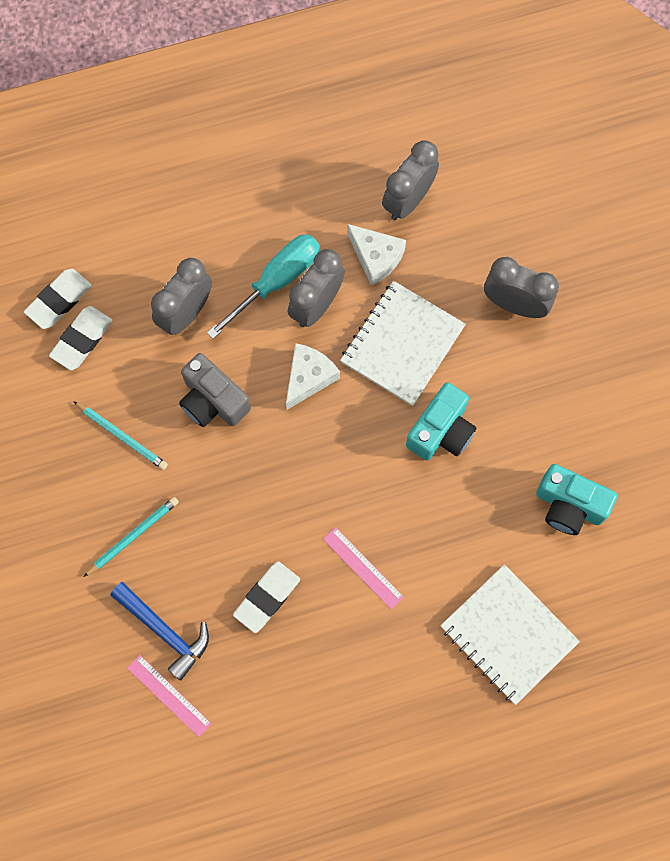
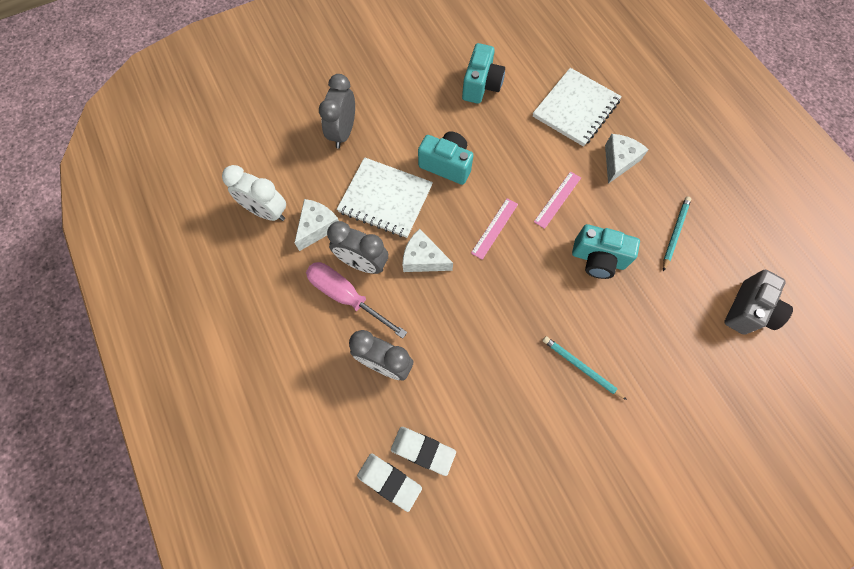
camera: 100 degrees left, 5 degrees down
(122, 436) = (502, 395): turquoise pencil -> turquoise pencil (675, 233)
(164, 631) = (646, 327): blue hammer -> none
(169, 695) = (692, 314): pink ruler -> pink ruler (494, 228)
(213, 401) = (456, 327): grey camera -> grey camera (748, 310)
(267, 597) = (598, 259): white eraser -> turquoise camera
(276, 281) = (346, 296): turquoise screwdriver -> pink screwdriver
(408, 200) = (266, 212): grey clock -> white clock
(409, 671) = (618, 161): none -> white cheese

